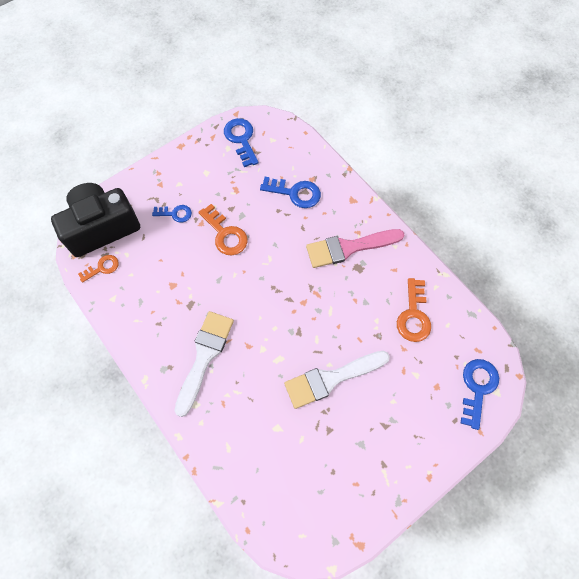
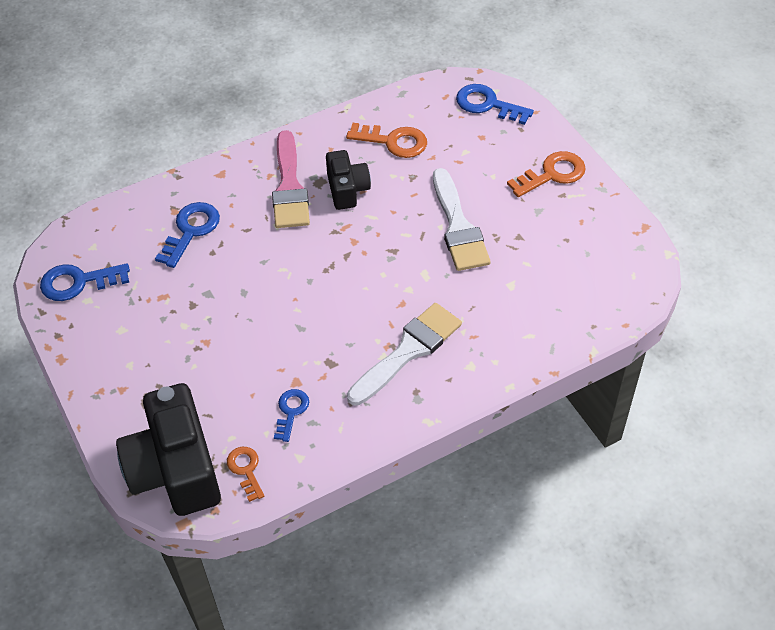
camera: 80 degrees left, 15 degrees down
(175, 213) = (180, 372): blue key -> blue key (291, 411)
(204, 356) = (408, 351): white brush -> white brush turned 105 degrees clockwise
(225, 234) = (232, 314): orange key -> orange key (552, 174)
(354, 289) = (347, 190): none -> black camera

